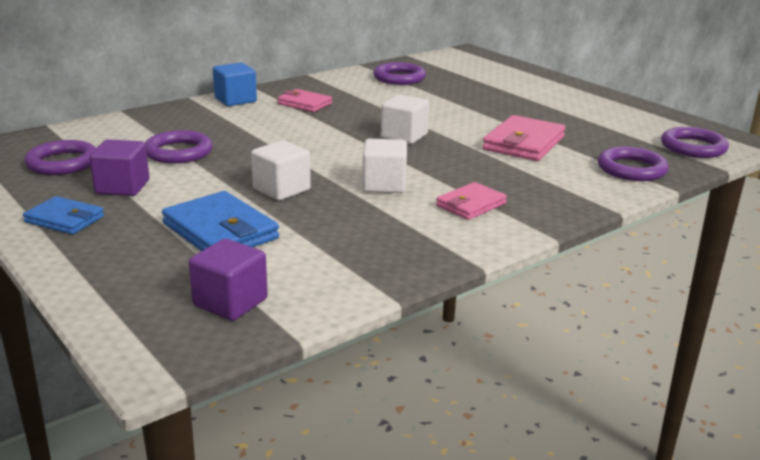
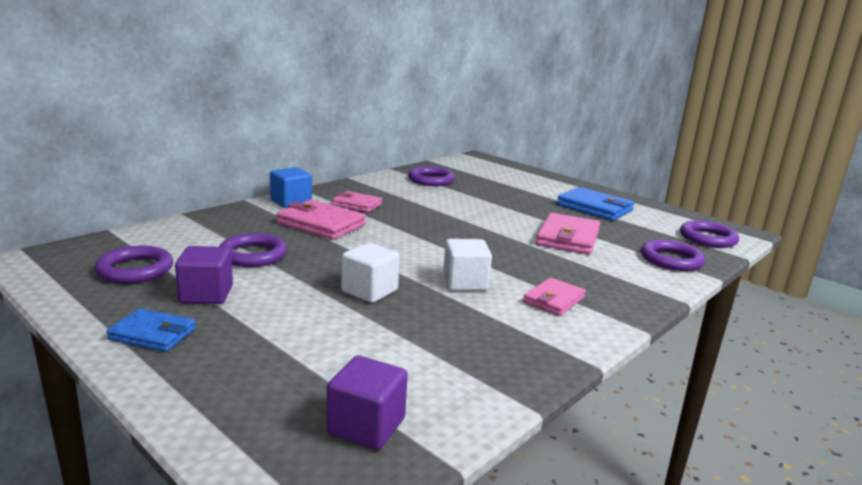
camera: 10 degrees left, 5 degrees down
(220, 231) = (325, 340): blue wallet -> blue wallet (594, 208)
(258, 123) = (321, 224): none -> pink wallet
(404, 136) = (460, 233): white cube -> none

